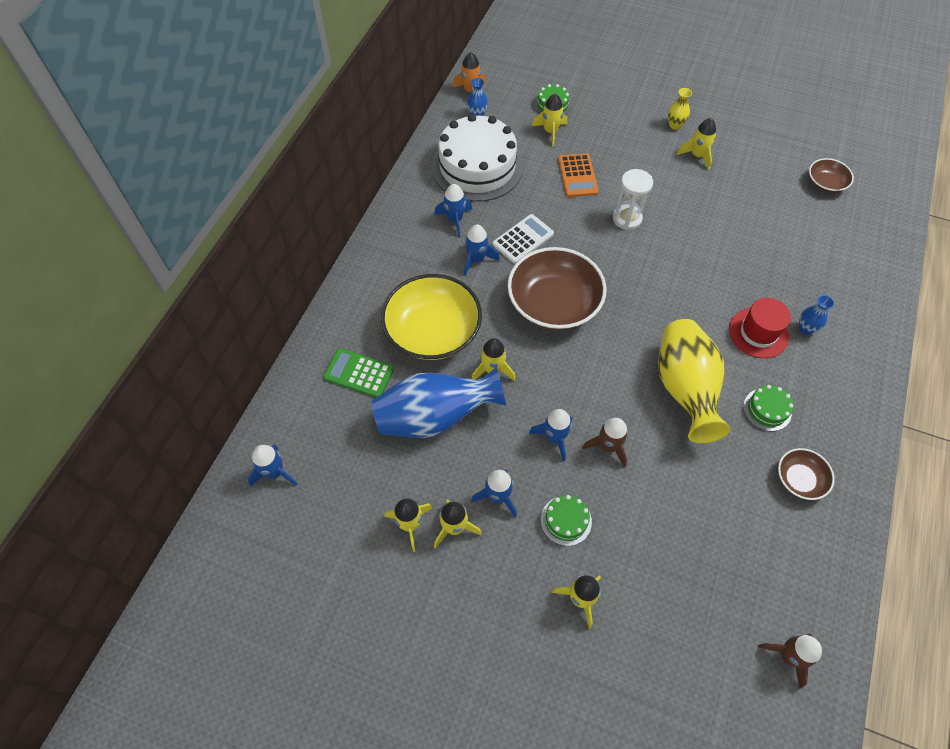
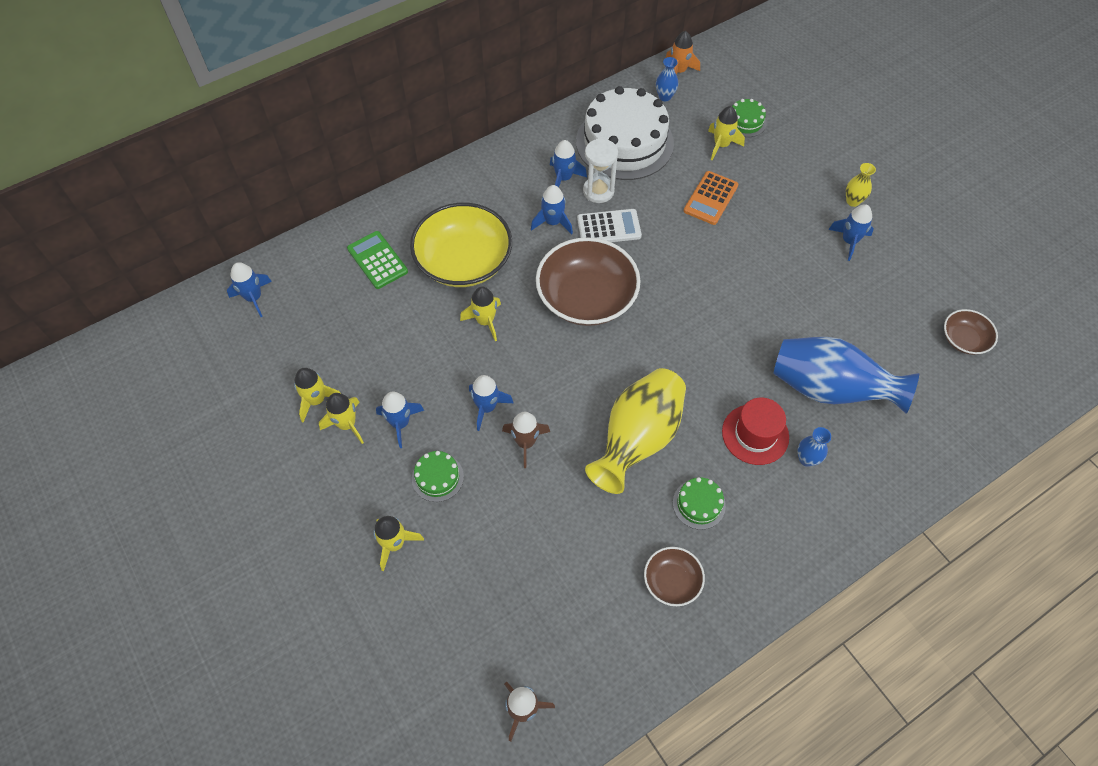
camera: 35 degrees right, 0 degrees up
(435, 417) = (406, 330): blue vase -> blue vase (829, 389)
(627, 218) = (722, 261): white hourglass -> white hourglass (598, 191)
(697, 155) = (849, 241): yellow rocket -> blue rocket

